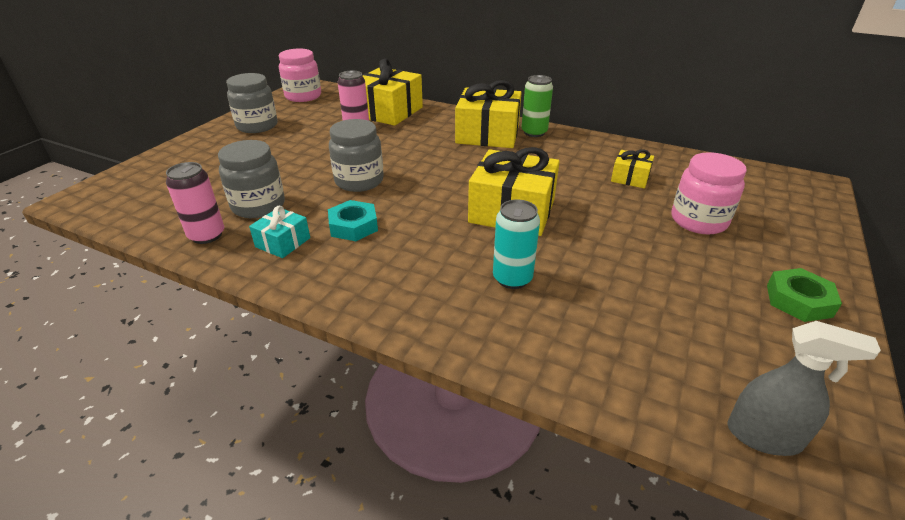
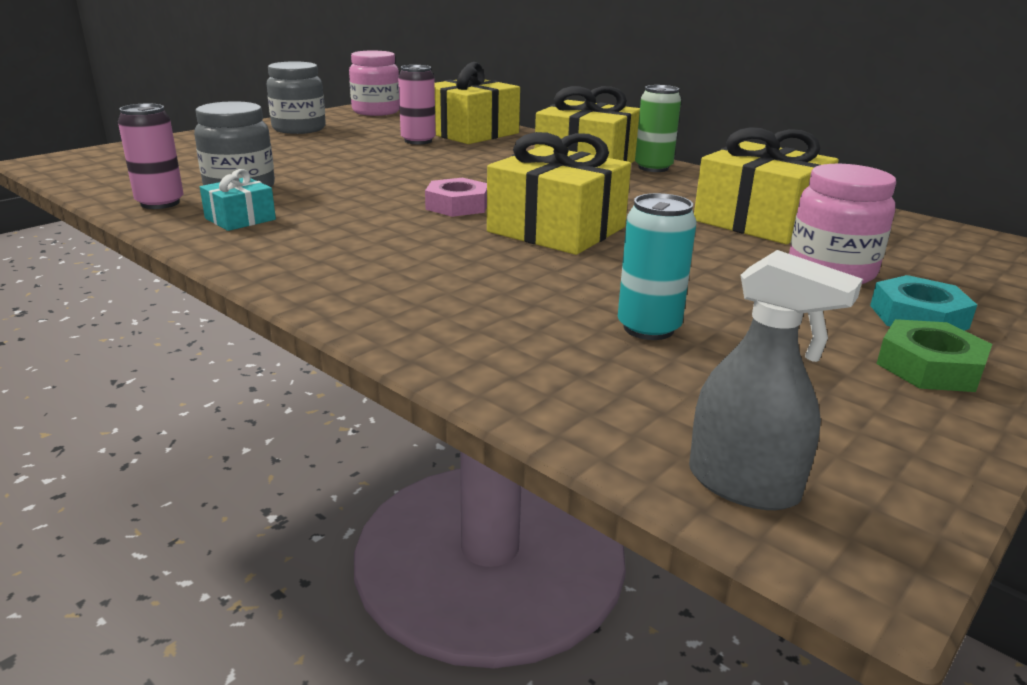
camera: 15 degrees right, 10 degrees down
(353, 226) = (337, 217): turquoise nut -> turquoise nut (918, 317)
(359, 181) = (379, 183): grey jar -> none
(430, 197) = (457, 205): none -> pink nut
(512, 278) = (501, 285): turquoise can -> turquoise can (648, 328)
(630, 178) = (759, 221): yellow gift -> yellow gift, size x2.00

